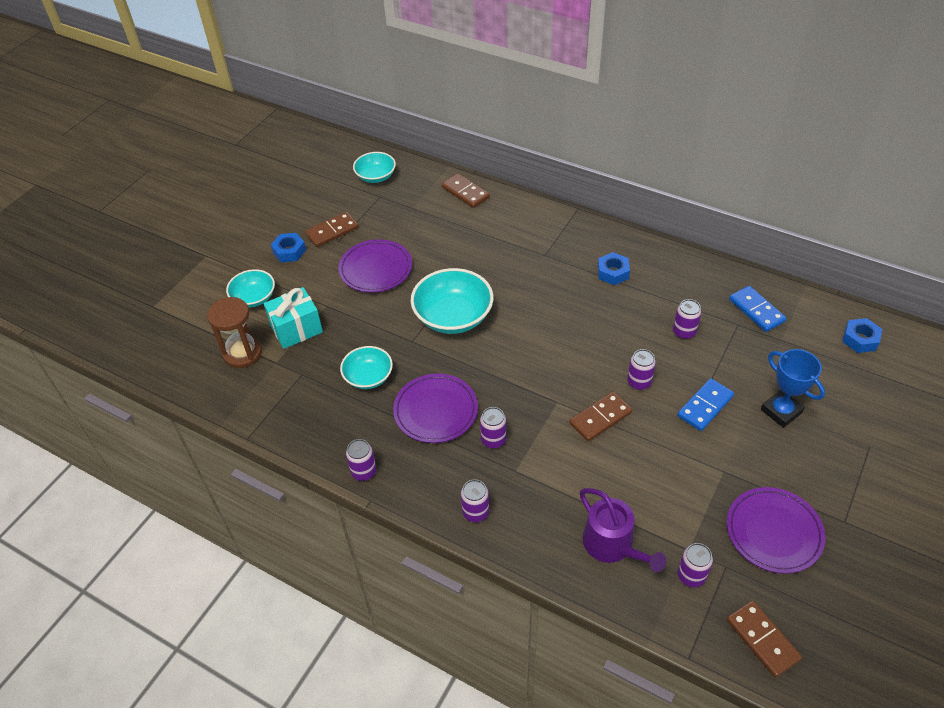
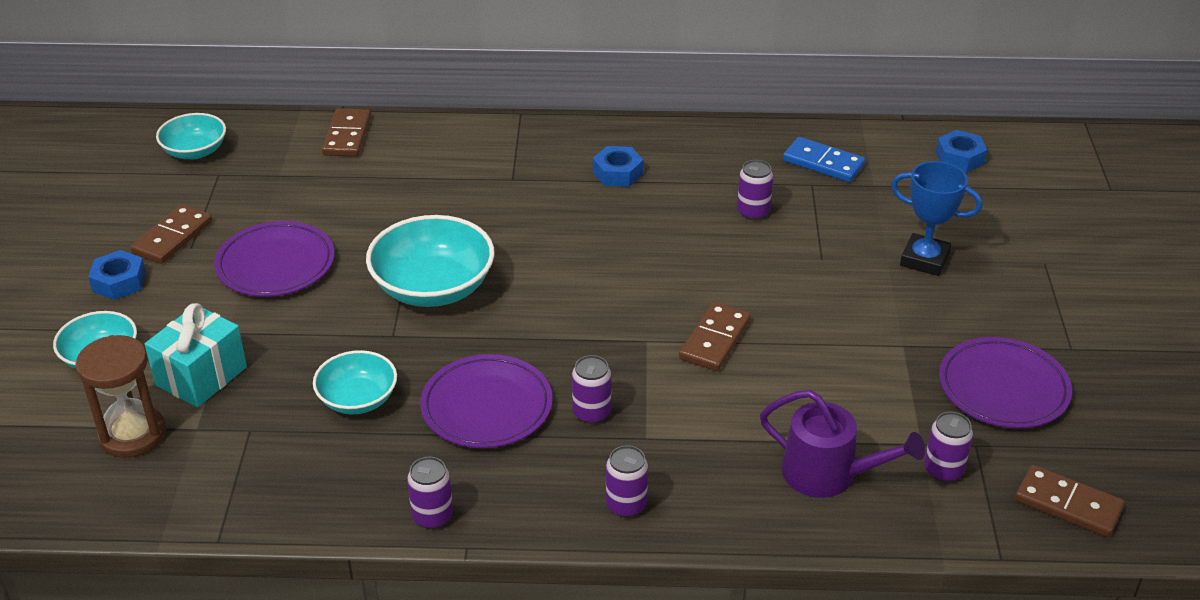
camera: 30 degrees left, 10 degrees down
(465, 192) = (347, 136): brown domino -> brown domino turned 75 degrees clockwise
(639, 382) = (736, 284): purple can -> none
(705, 406) = (834, 284): blue domino -> none

